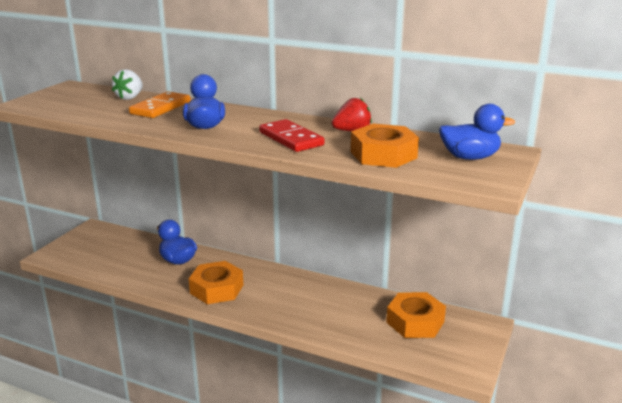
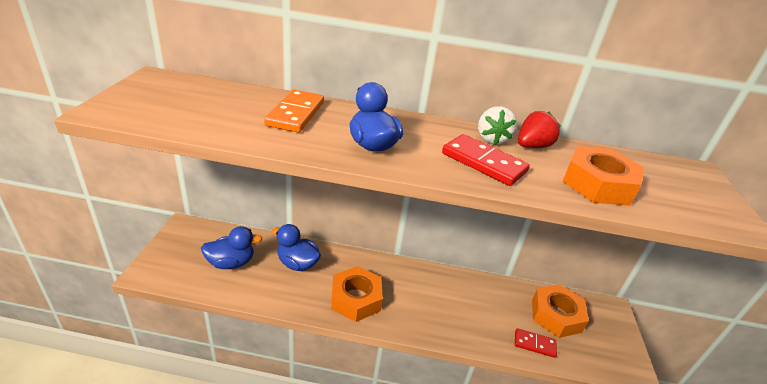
camera: 20 degrees left, 10 degrees up
(130, 97) = (245, 96): white strawberry -> white strawberry (492, 139)
(374, 339) = (534, 344): none -> red domino
(470, 157) = (677, 183): blue duck -> blue duck (231, 263)

